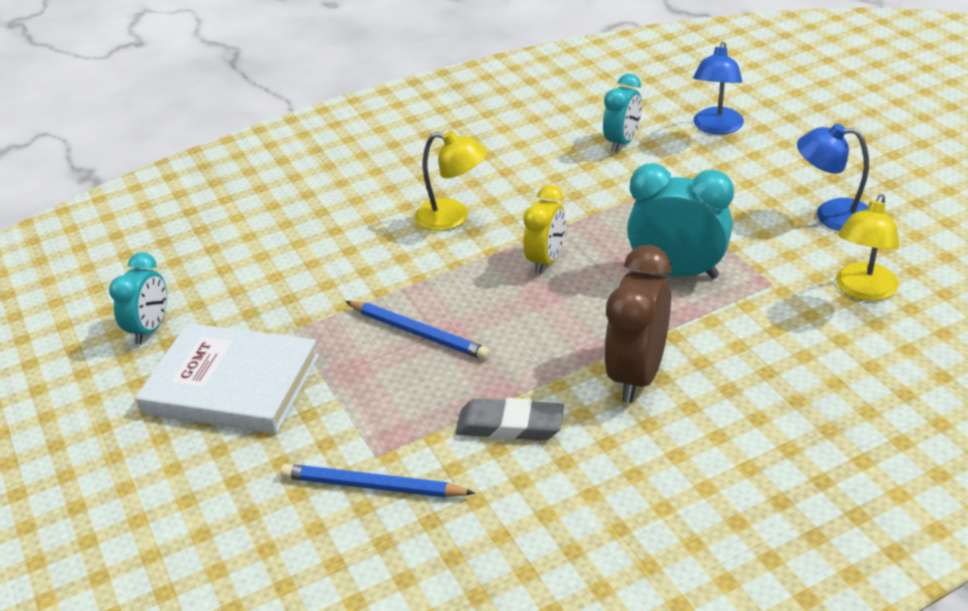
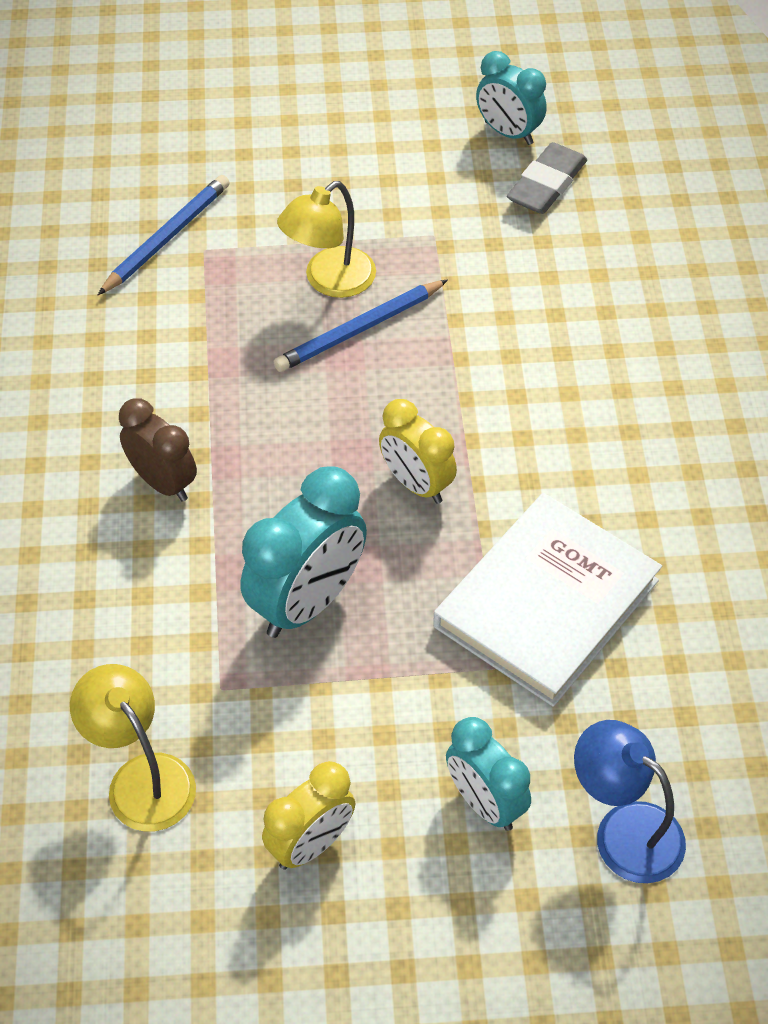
camera: 110 degrees right, 15 degrees up
(232, 384) = (377, 175): white book -> white book (546, 603)
(453, 217) = (565, 427): yellow lamp -> yellow lamp (329, 281)
(510, 425) = (169, 355): grey eraser -> grey eraser (547, 184)
(622, 142) = (648, 685): turquoise clock -> turquoise clock (485, 803)
(637, 375) = (163, 482): brown clock -> brown clock, size x0.65
(832, 215) = (311, 844): blue lamp -> yellow clock

